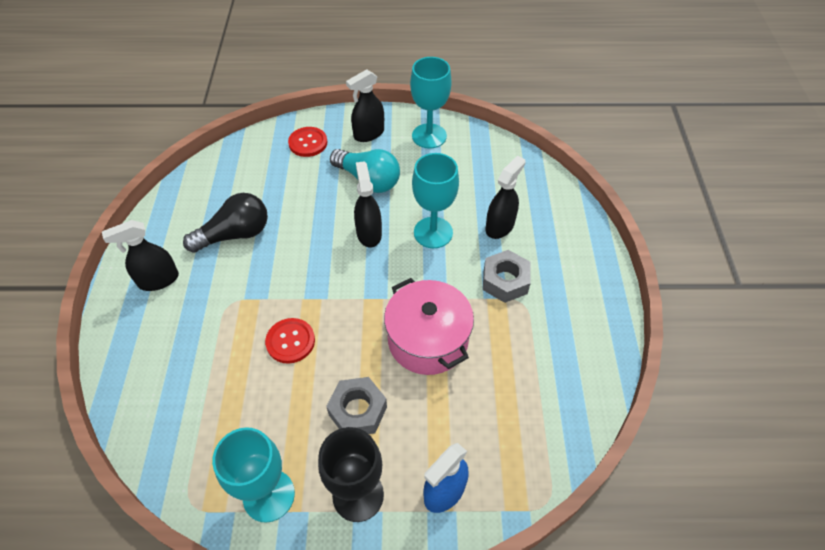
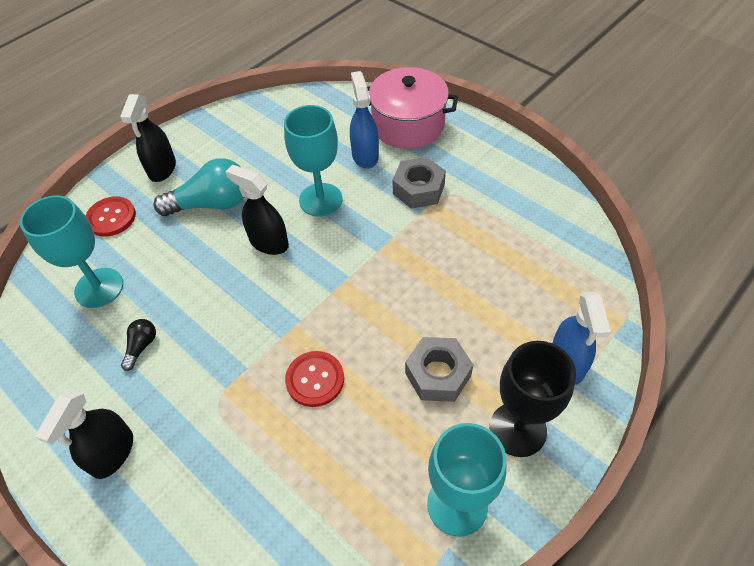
camera: 45 degrees left, 0 degrees up
(235, 234) = (141, 346): black light bulb -> black light bulb, size x0.47
(428, 340) = (419, 276): pink pot -> pink pot (408, 125)
(429, 136) = (220, 133): turquoise goblet -> turquoise goblet (99, 288)
(500, 226) = (365, 155): black spray bottle -> blue spray bottle

